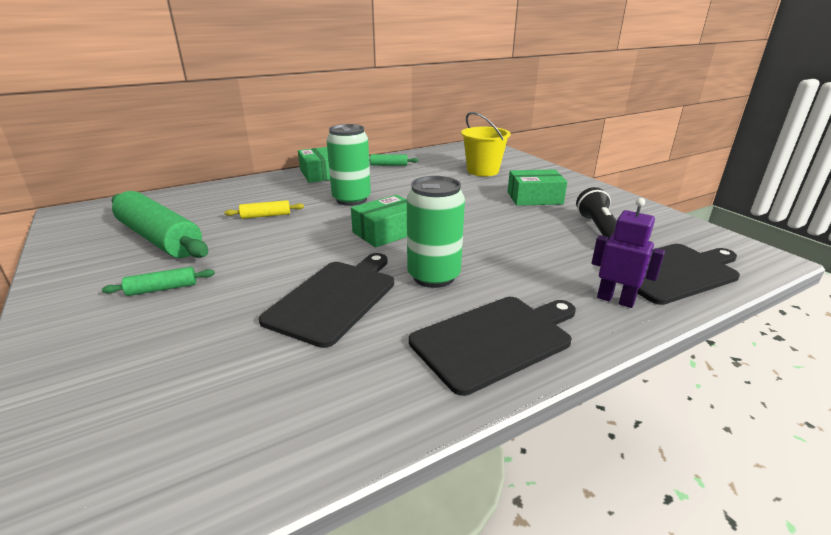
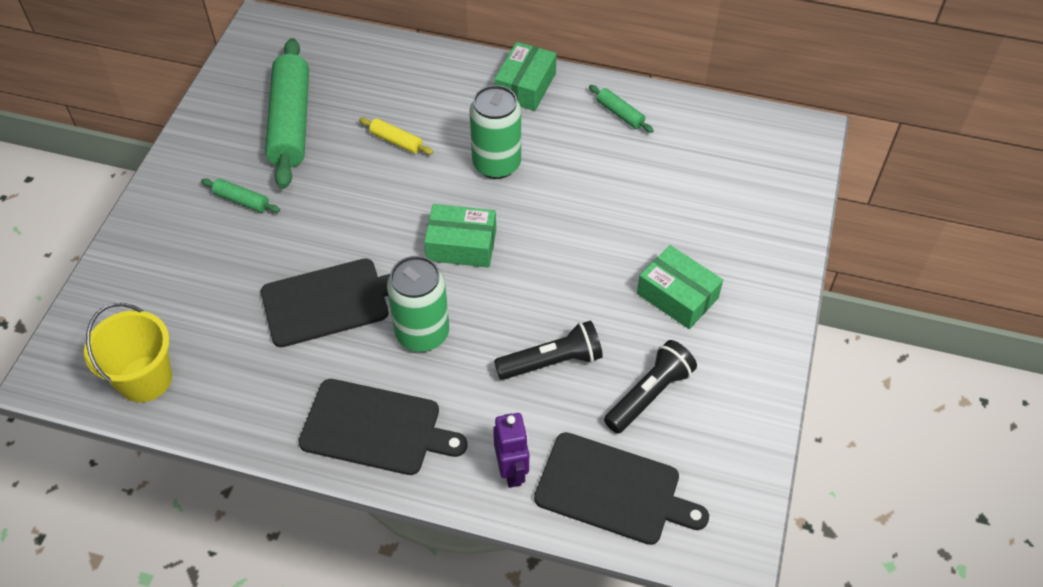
camera: 45 degrees right, 25 degrees up
(482, 171) = (707, 201): yellow bucket -> yellow bucket (145, 379)
(531, 246) = (552, 362): none -> black flashlight

